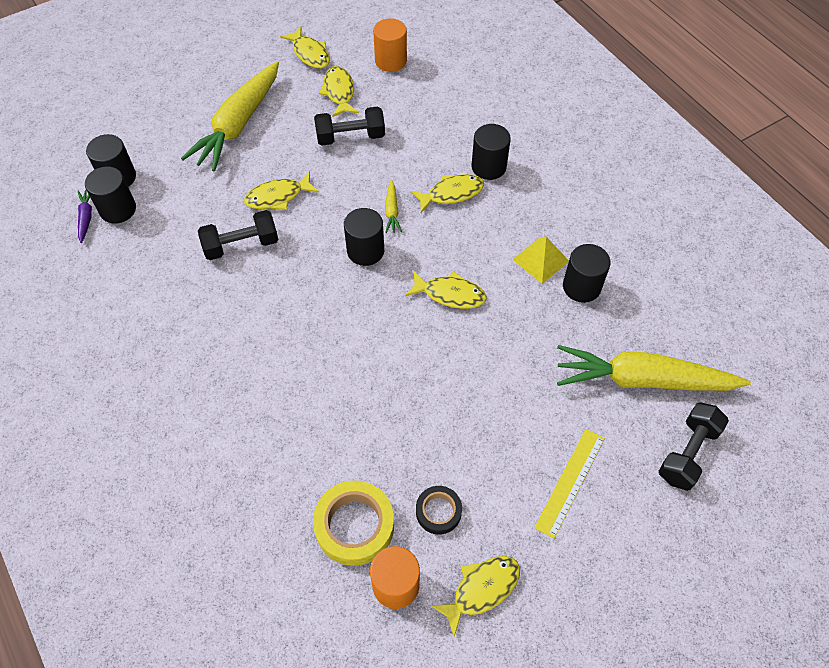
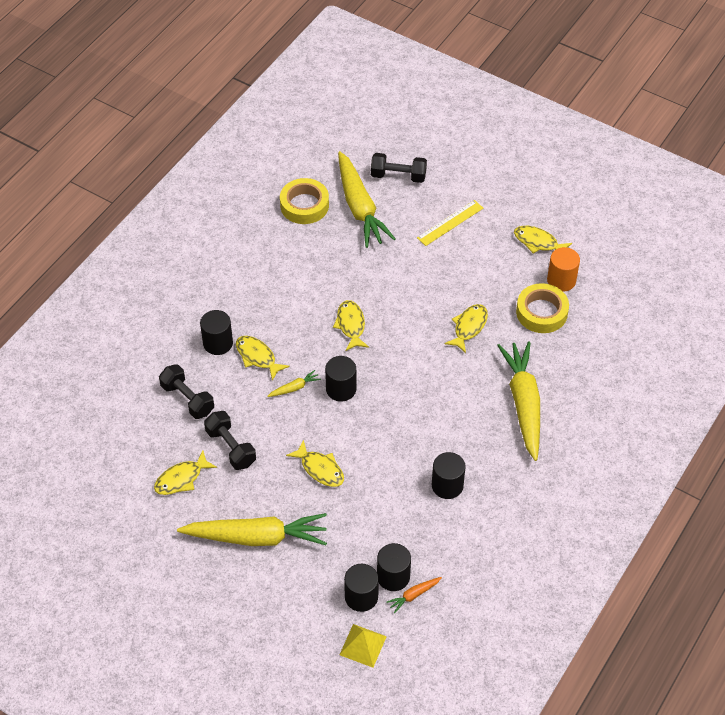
camera: 115 degrees left, 5 degrees down
(86, 218) = (414, 595): purple carrot -> orange carrot
(230, 428) = (523, 403): none -> yellow carrot
(241, 245) = (379, 470): black dumbbell -> black dumbbell (187, 399)
(309, 54) = (142, 524): yellow fish -> yellow fish (469, 327)
(390, 61) = (124, 456): orange cylinder -> none
(438, 512) = (507, 276): black tape -> none
(540, 260) = (293, 284): yellow pyramid -> yellow pyramid (363, 645)
(570, 482) = (450, 223): yellow ruler -> yellow ruler turned 45 degrees counterclockwise
(581, 287) = (303, 256): black cylinder -> black cylinder (447, 485)
(669, 318) = (304, 205): none -> yellow tape

